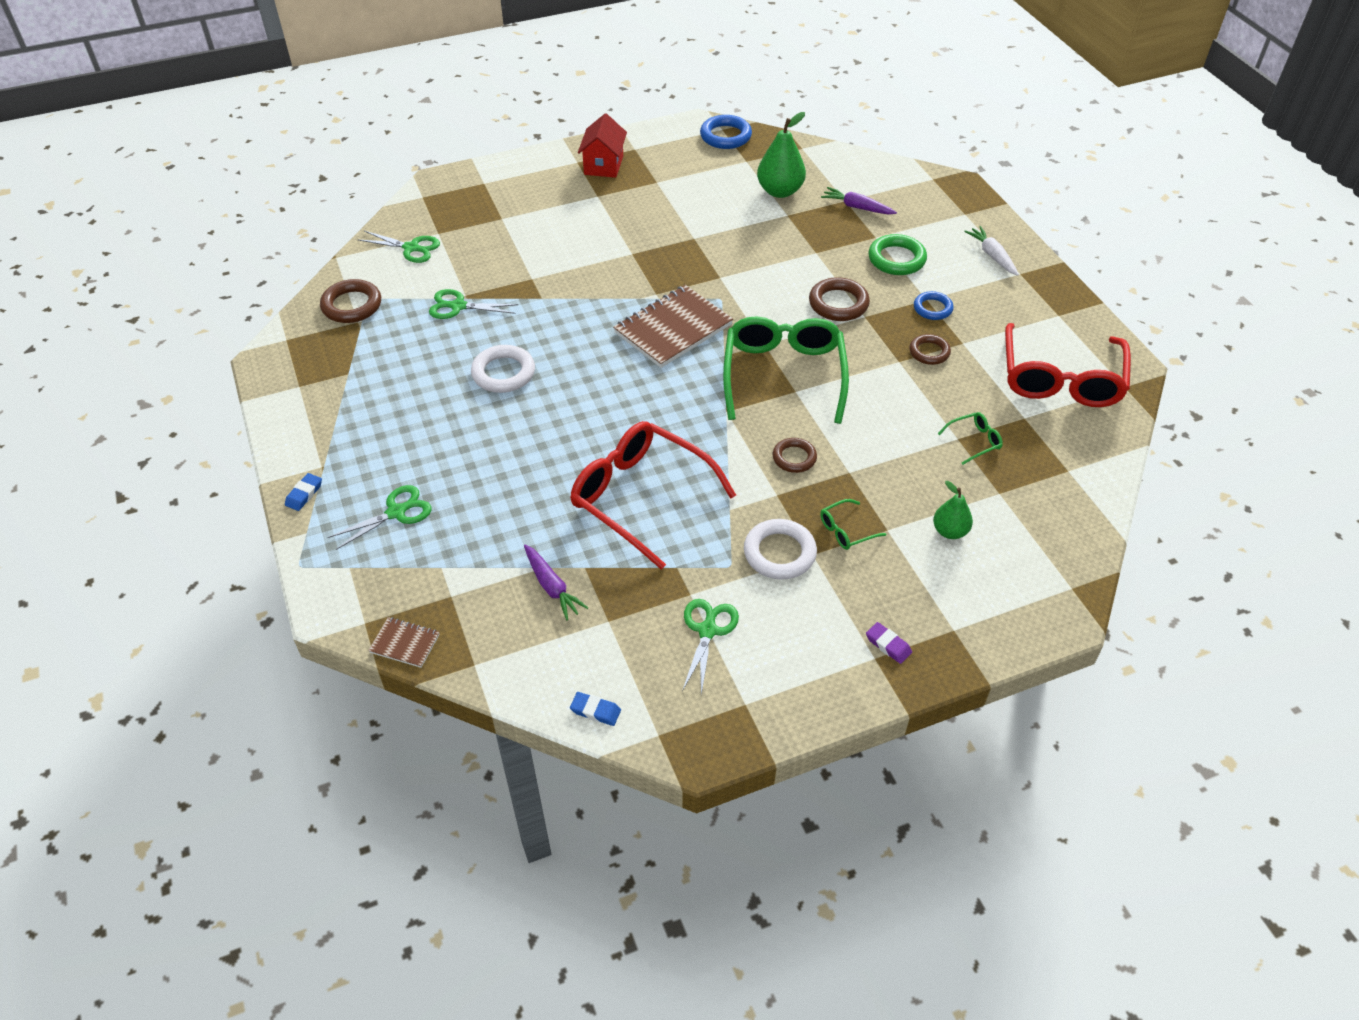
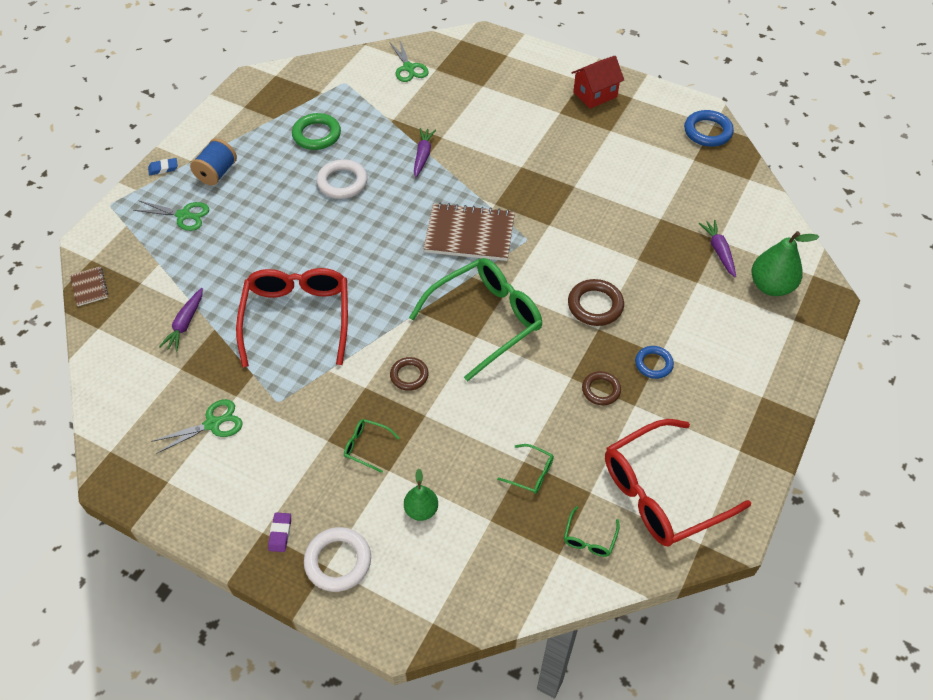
camera: 50 degrees right, 5 degrees up
(352, 305) = (331, 80): brown ring -> none
(368, 455) = (217, 173): none -> blue spool
(457, 306) = (379, 122): green scissors -> none
(539, 303) = (423, 156): none -> purple carrot
(595, 711) = (106, 408): blue eraser -> none
(779, 553) = (312, 421): white ring -> white ring (338, 561)
(780, 191) = (682, 198): green pear -> green pear (771, 286)
(896, 259) = (686, 309): green ring -> green ring (317, 135)
(992, 256) = (762, 366): white carrot -> none
(1068, 444) = (589, 538): none -> green glasses

